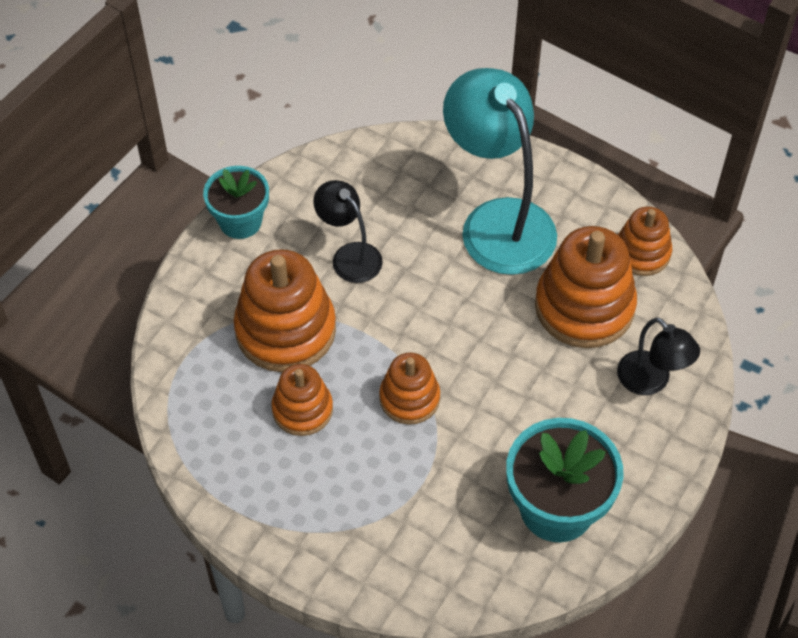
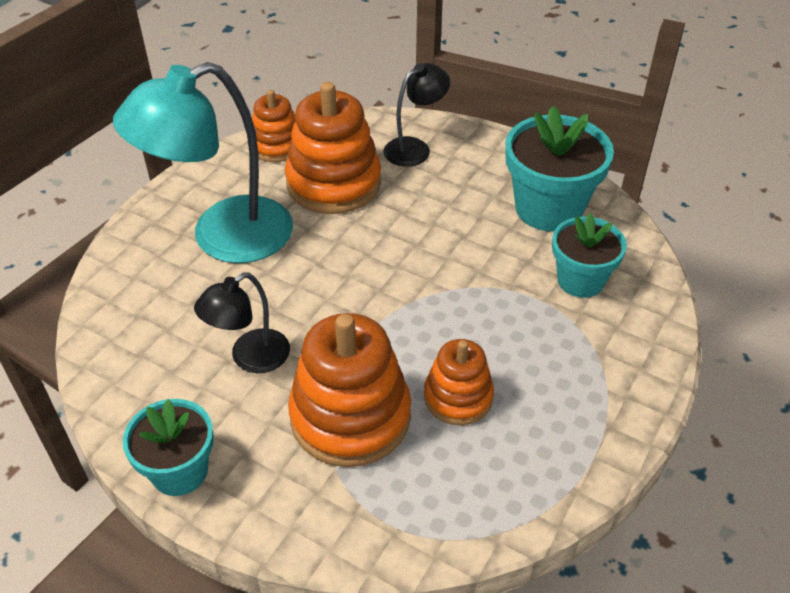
camera: 90 degrees left, 10 degrees down
(409, 398) = (439, 307): orange stacking toy -> none
(447, 526) = (580, 280): none -> turquoise flower pot

